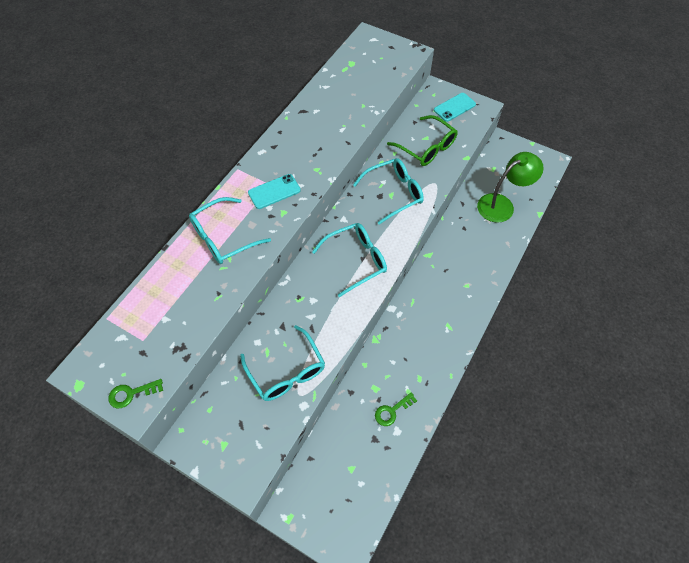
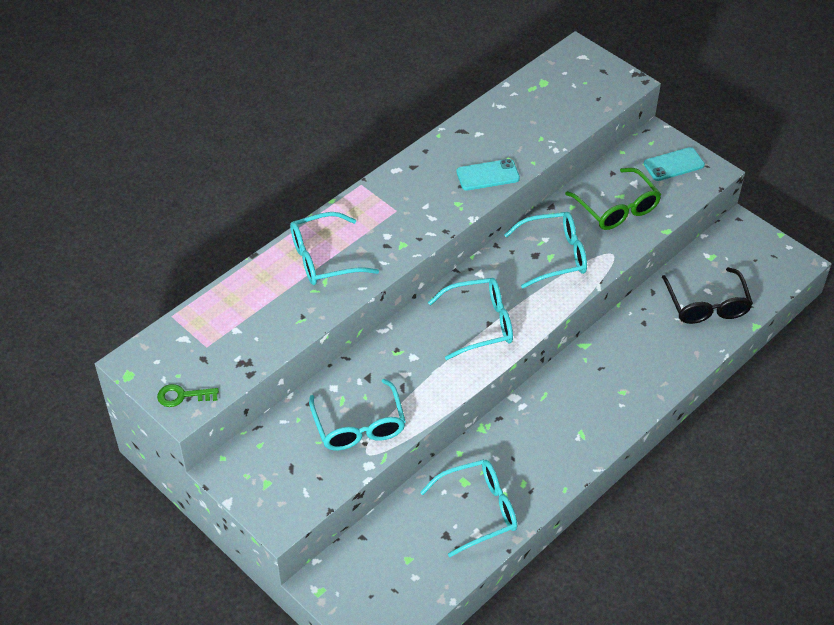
camera: 15 degrees right, 10 degrees down
(274, 191) = (398, 219): turquoise phone -> turquoise phone (487, 175)
(392, 411) = (477, 511): green key -> turquoise glasses
(502, 204) = (706, 304): green lamp -> black glasses

